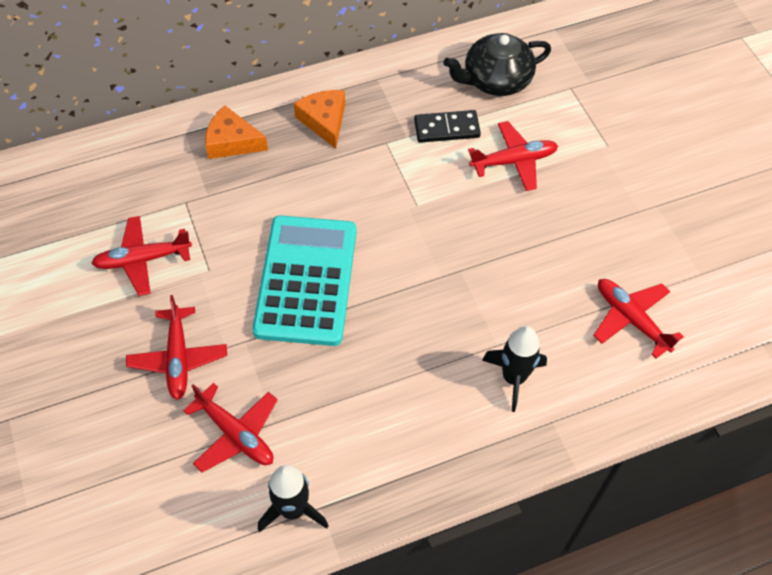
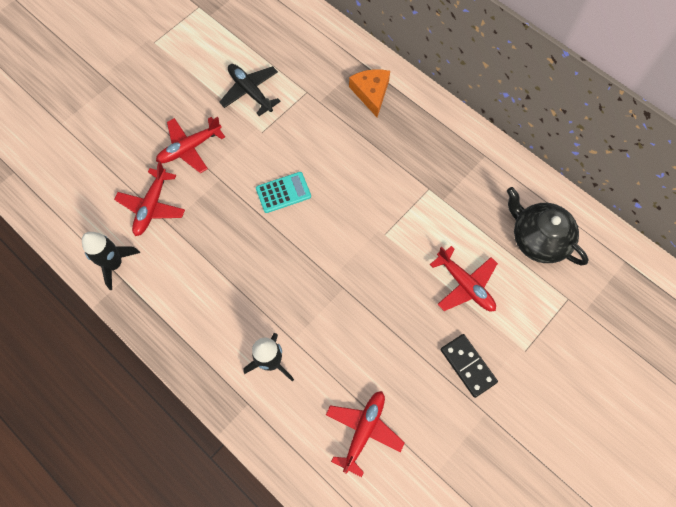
camera: 65 degrees right, 10 degrees up
(142, 260) = (250, 91): red plane -> black plane
(306, 280) = (283, 192): turquoise calculator -> turquoise calculator, size x0.47
(324, 121) = (423, 140): orange cheese -> none
(446, 128) = (467, 224): black domino -> black domino (468, 366)

